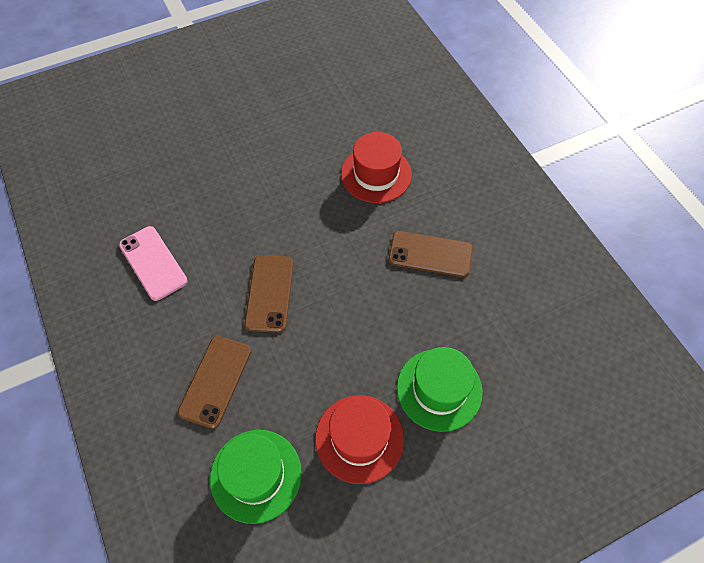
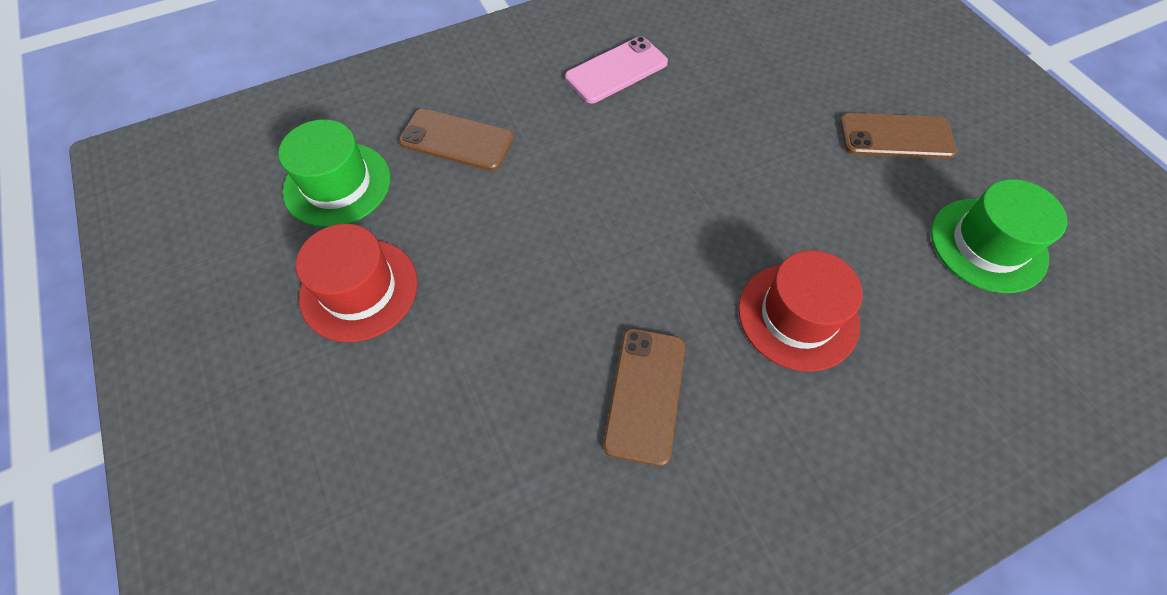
camera: 90 degrees right, 0 degrees up
(269, 293) = (574, 185): brown phone -> brown phone (896, 136)
(439, 389) = (411, 393): green hat -> green hat (988, 245)

